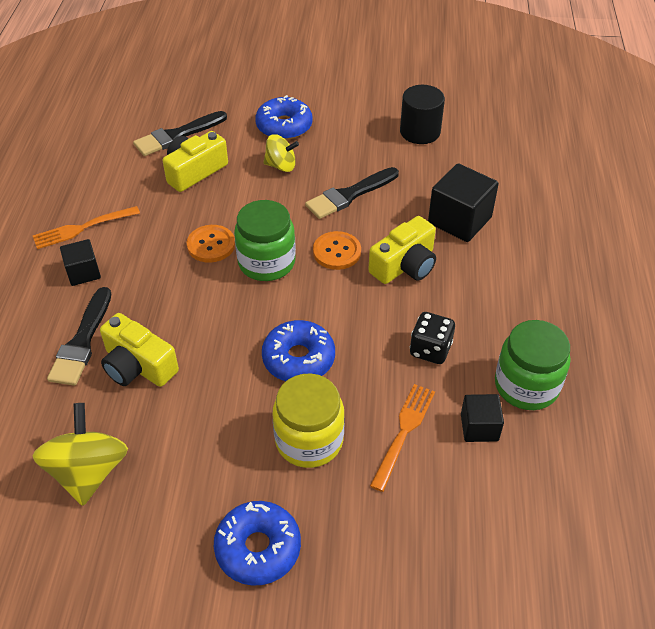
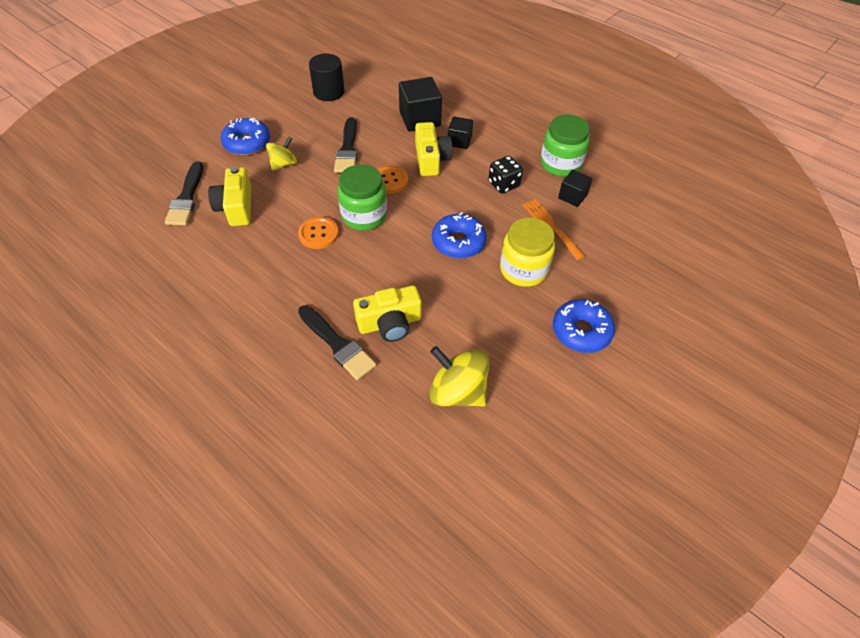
camera: 55 degrees left, 5 degrees up
(83, 228) = (221, 294): orange fork -> none
(83, 272) = (269, 314): black cube -> black cube (459, 141)

